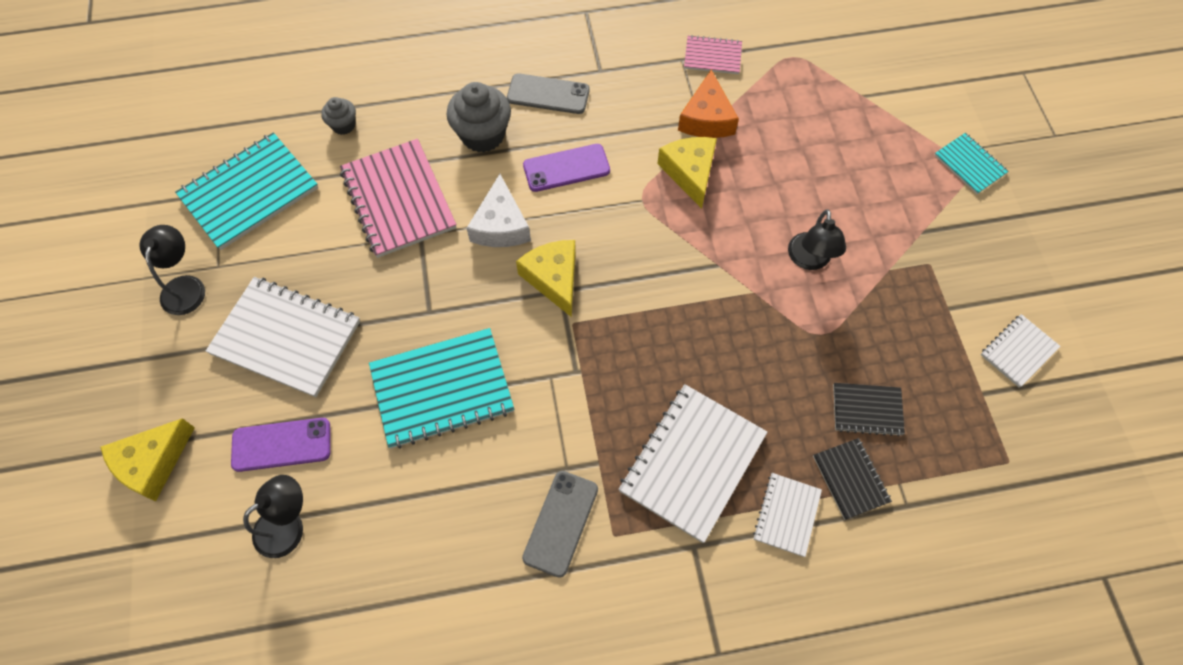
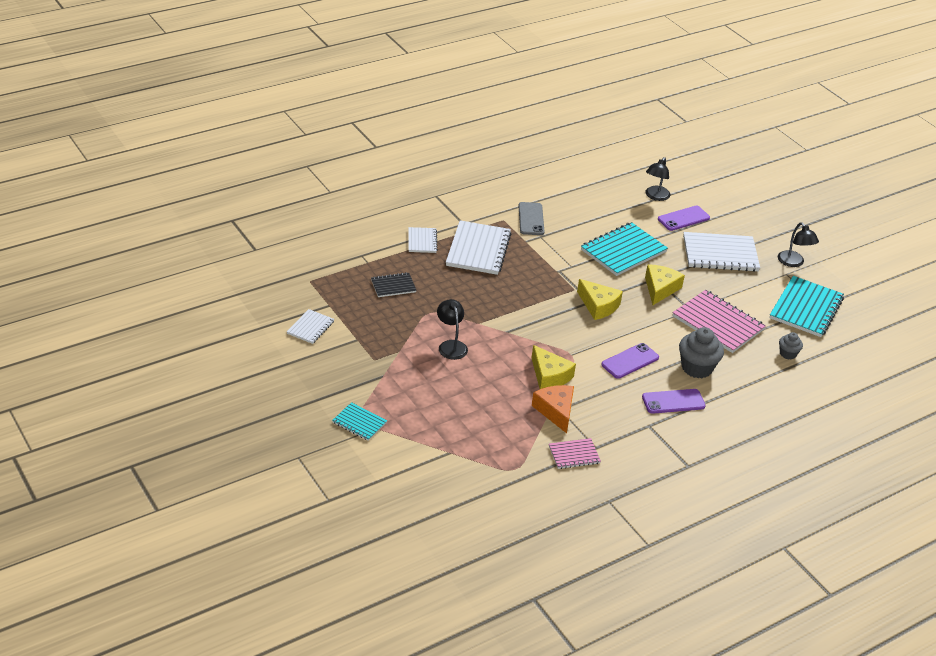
camera: 155 degrees right, 25 degrees down
(152, 463) = (736, 202): yellow cheese -> yellow cheese (660, 289)
(500, 225) = (647, 324): white cheese -> none
(548, 94) = (673, 401): grey phone -> purple phone
(851, 479) = (394, 259): black notebook -> none

